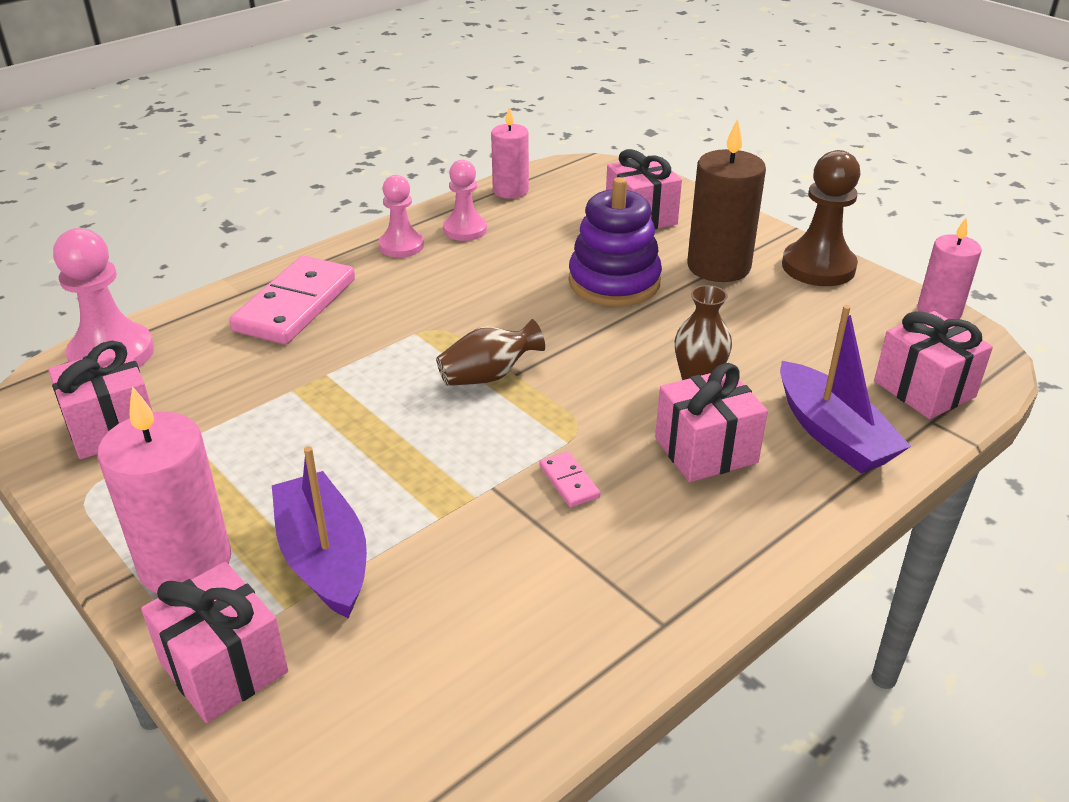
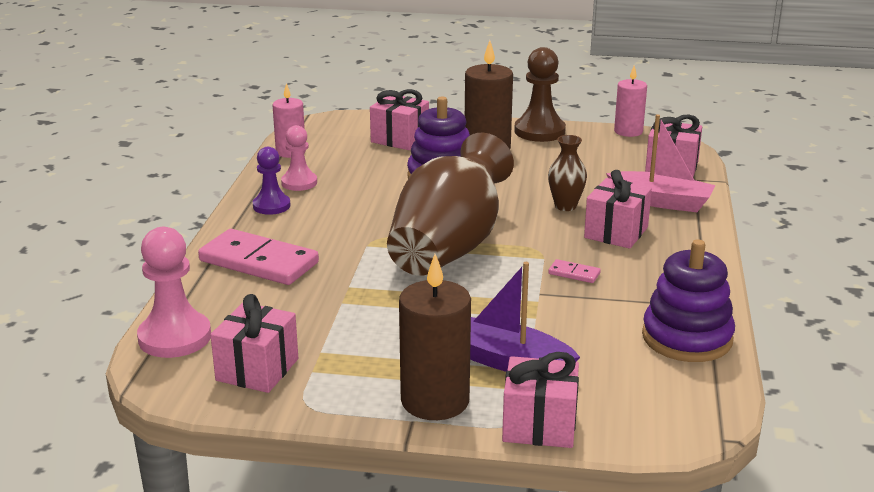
camera: 40 degrees left, 10 degrees down
(185, 563) = (435, 401): pink candle -> brown candle
(296, 305) = (259, 262): pink domino -> pink domino turned 45 degrees counterclockwise
(401, 246) = (271, 206): pink pawn -> purple pawn
(488, 376) = (449, 247): brown vase -> brown vase, size x2.35
(563, 657) = (687, 338): none -> purple stacking toy
(833, 434) = (661, 202): purple boat -> pink boat

